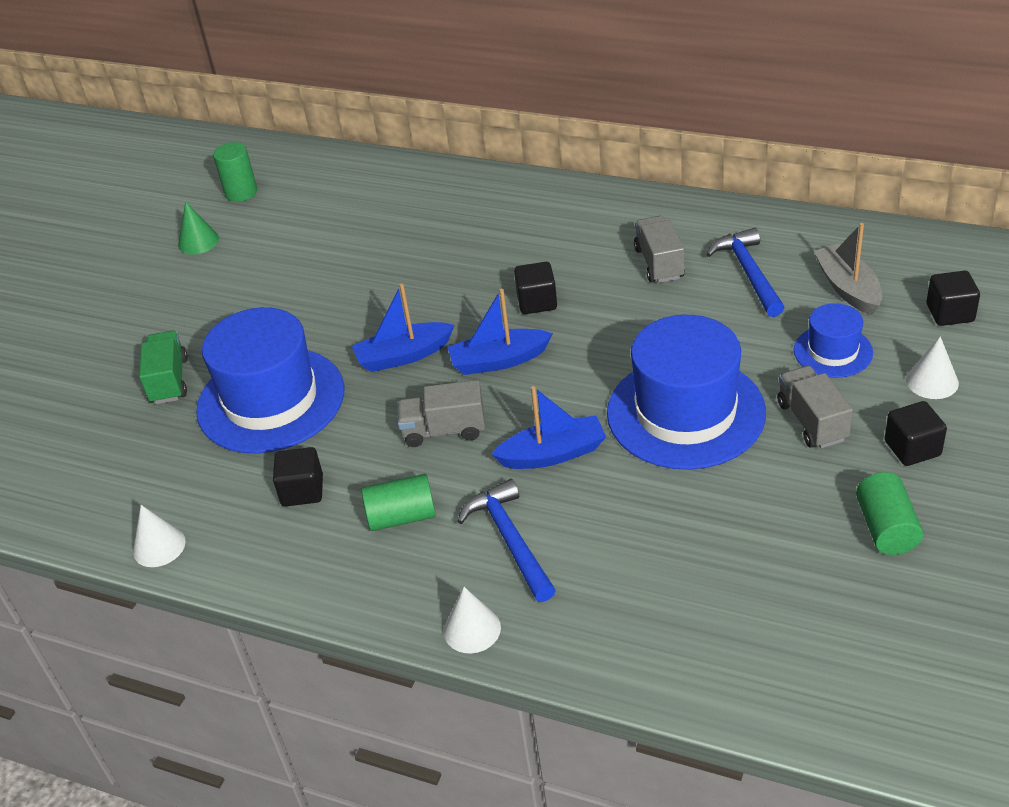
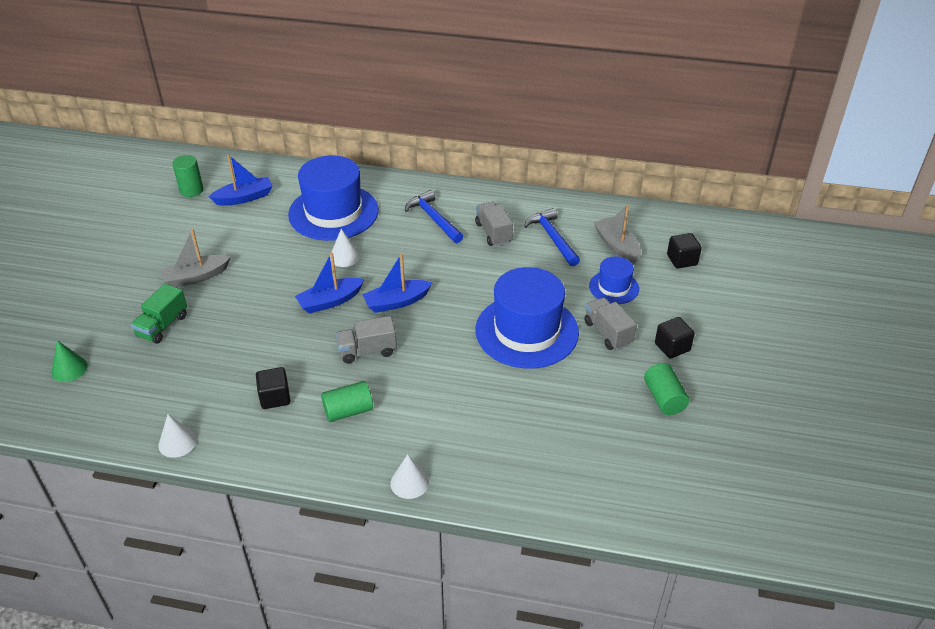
camera: 15 degrees left, 0 degrees up
(169, 381) = (162, 326): green truck -> green truck turned 135 degrees counterclockwise
(198, 241) = (166, 226): green cone -> green cone (69, 369)
(226, 314) = (196, 277): none -> grey boat
(271, 400) = (240, 336): blue hat -> blue hat (333, 212)
(510, 540) = (425, 422): blue hammer -> blue hammer (433, 218)
(537, 302) = (416, 261): black cube -> none
(553, 454) = (444, 363): blue boat -> blue boat (244, 198)
(932, 381) = (677, 304): white cone -> white cone (344, 257)

